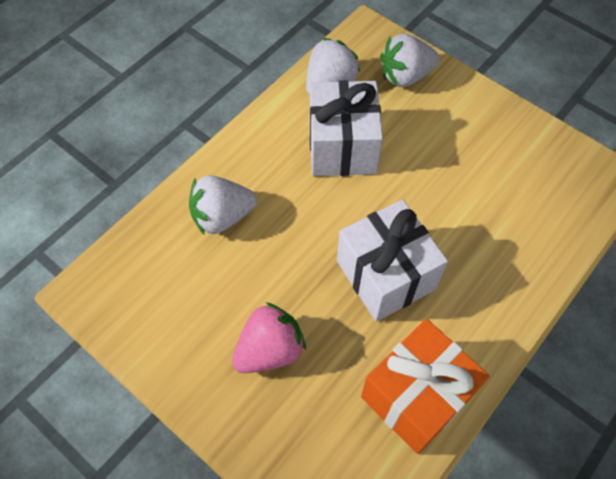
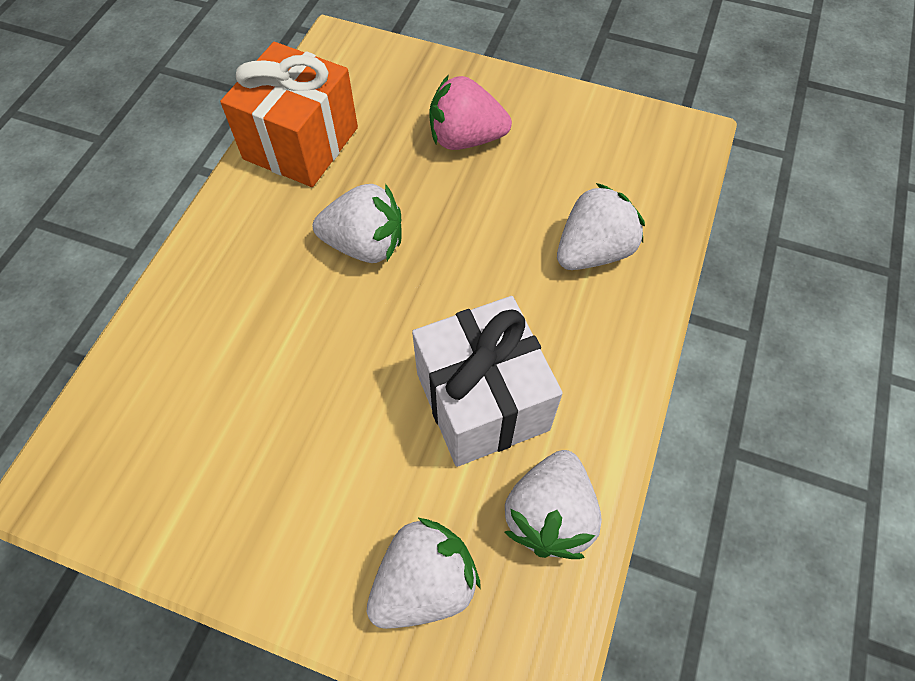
camera: 160 degrees right, 0 degrees up
(270, 350) = (465, 139): pink strawberry -> pink strawberry turned 60 degrees clockwise
(385, 275) = (365, 245): white gift -> white strawberry

